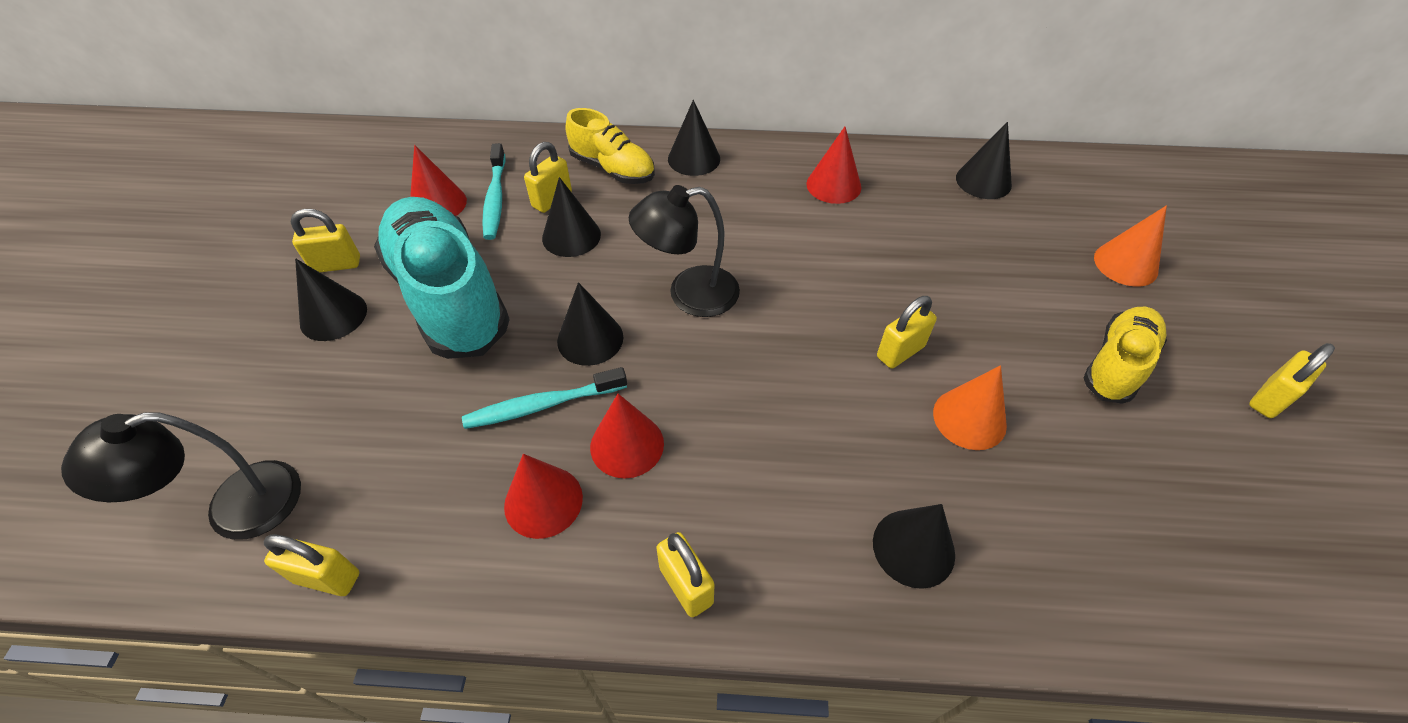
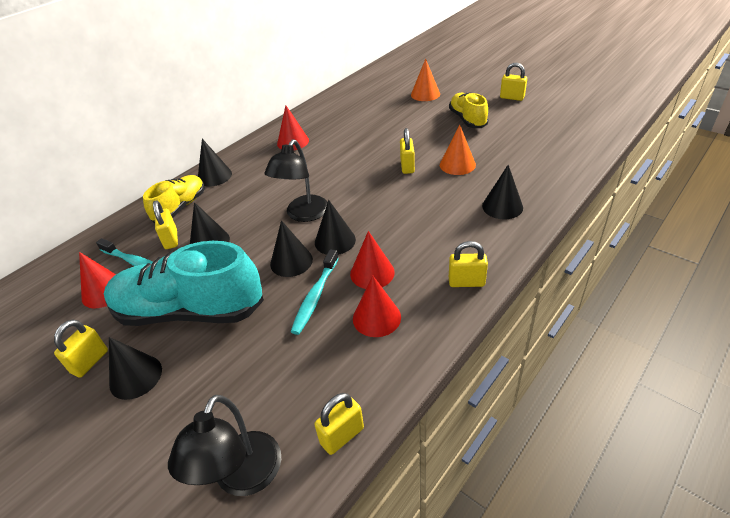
camera: 50 degrees left, 10 degrees down
(613, 169) = (180, 207): yellow shoe -> yellow shoe turned 45 degrees counterclockwise
(983, 181) = (344, 103): black cone -> black cone (335, 241)
(1269, 399) = (512, 97): yellow padlock -> yellow padlock turned 60 degrees counterclockwise

